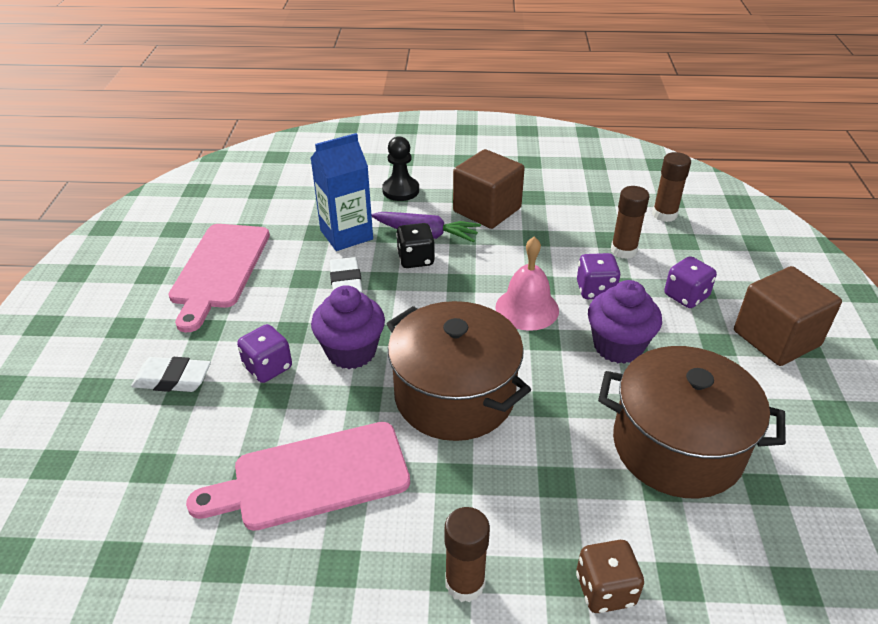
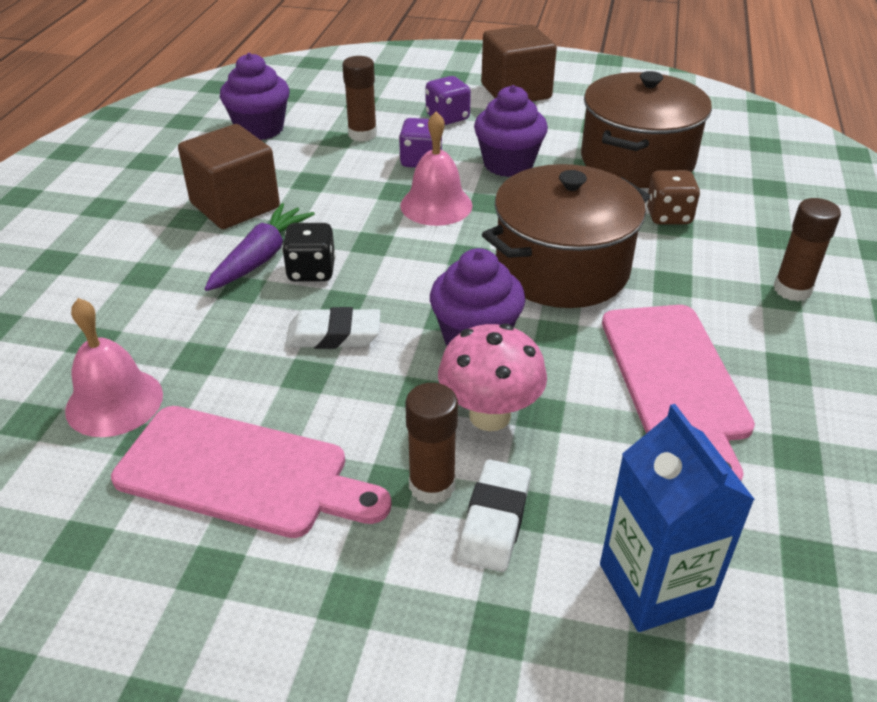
camera: 80 degrees left, 0 degrees up
(268, 367) = (490, 416): purple dice -> pink mushroom
(276, 213) = (114, 402): none -> pink bell
(346, 235) = (222, 328): blue carton -> blue carton (654, 586)
(401, 190) = (140, 269): black pawn -> none
(601, 198) = (260, 129): none -> purple cupcake
(605, 589) = (784, 220): brown dice -> brown dice (668, 216)
(664, 215) = (313, 101): brown glue stick -> brown glue stick (432, 486)

